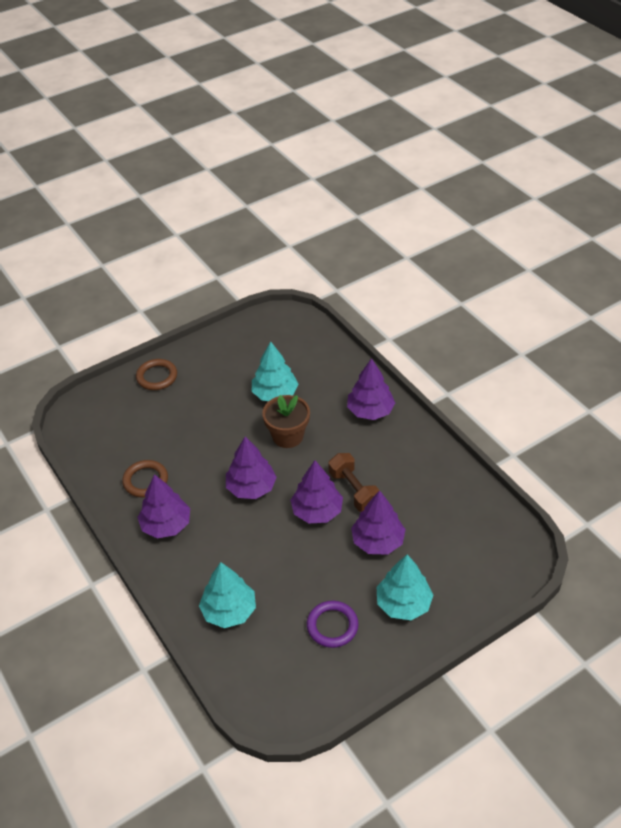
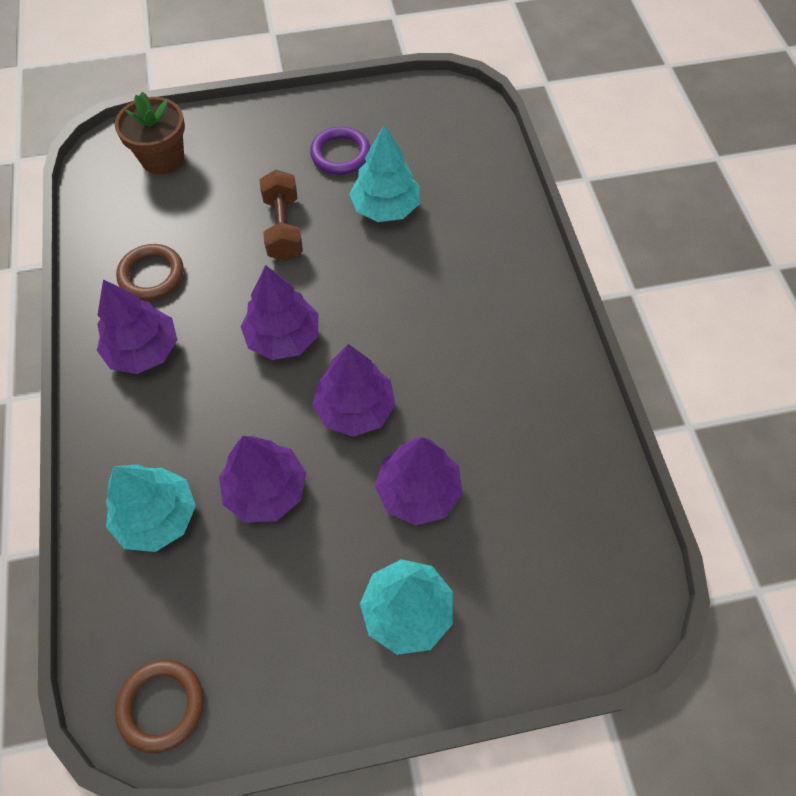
camera: 20 degrees right, 15 degrees up
(157, 377) = (243, 131): brown ring -> brown ring (161, 706)
(288, 436) = (371, 277): brown flower pot -> brown flower pot (162, 158)
(332, 626) = (286, 604): purple ring -> purple ring (340, 154)
(354, 490) = (423, 396): brown dumbbell -> brown dumbbell (283, 228)
(370, 411) = (506, 280): purple tree -> purple tree (266, 490)

